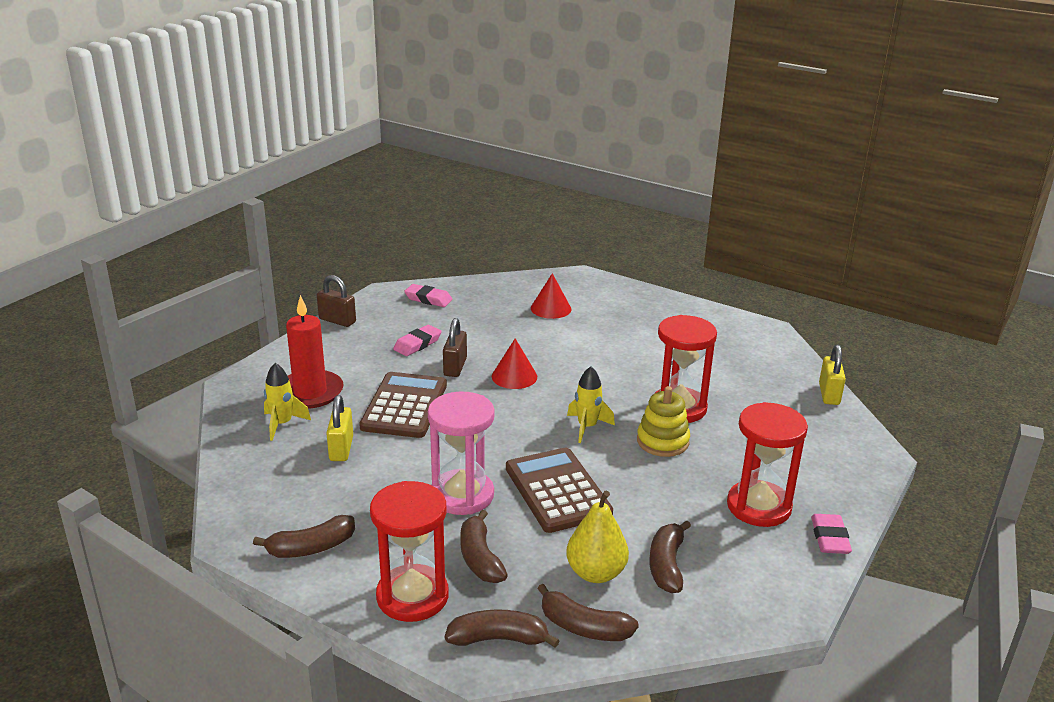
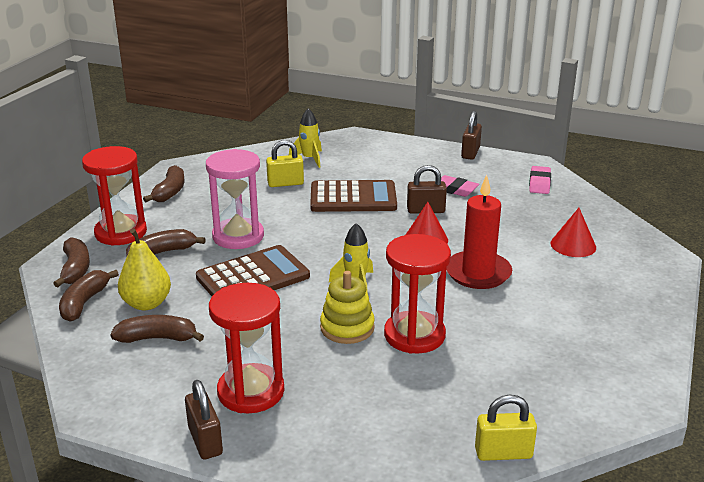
camera: 80 degrees right, 0 degrees up
(310, 392) = (355, 161): red candle -> red candle (478, 273)
(311, 548) = (170, 192): brown banana -> brown banana turned 135 degrees counterclockwise
(829, 538) = (205, 441): pink eraser -> brown padlock

